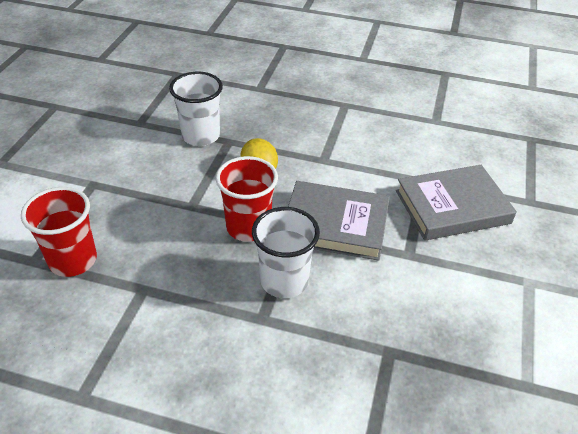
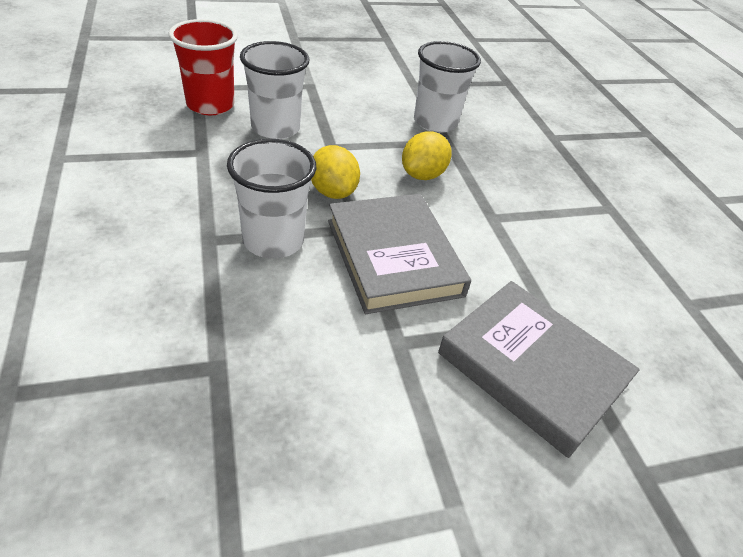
camera: 55 degrees right, 0 degrees up
(142, 230) = (275, 128): none -> white cup
(248, 227) = (333, 192): red cup -> yellow lemon

